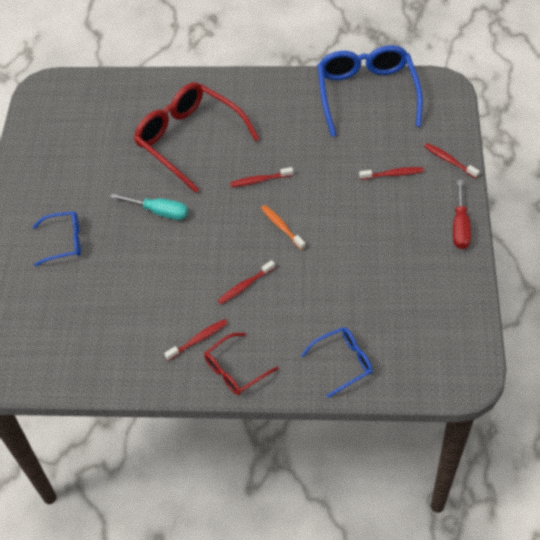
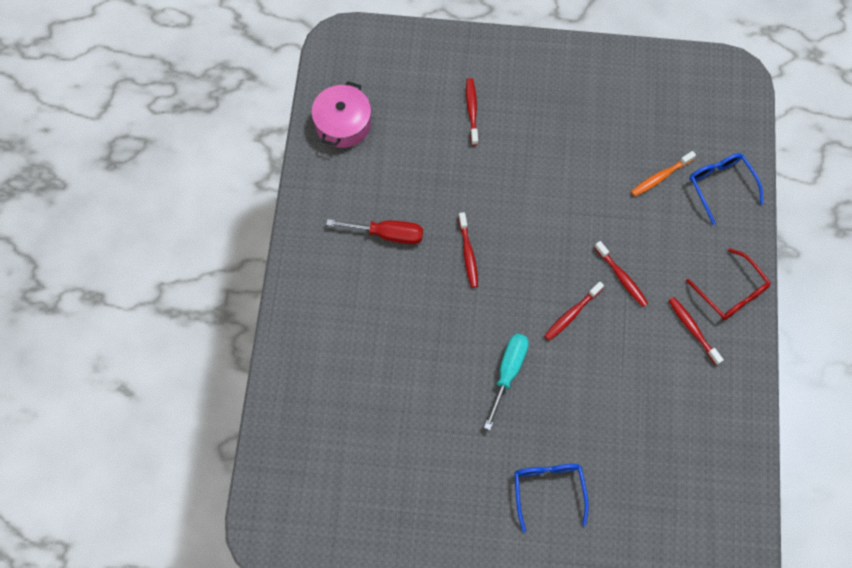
camera: 90 degrees left, 15 degrees up
(190, 140) = (394, 334): red glasses -> none
(281, 227) = (540, 233): orange toothbrush -> orange toothbrush (660, 177)
(367, 95) = (343, 123): blue glasses -> pink pot
(449, 161) = (457, 52): red toothbrush -> red toothbrush (571, 314)
(460, 226) = (550, 55): red screwdriver -> red screwdriver (387, 234)

